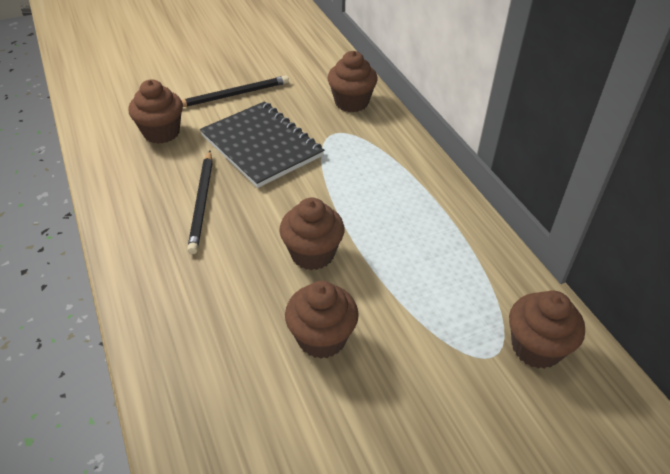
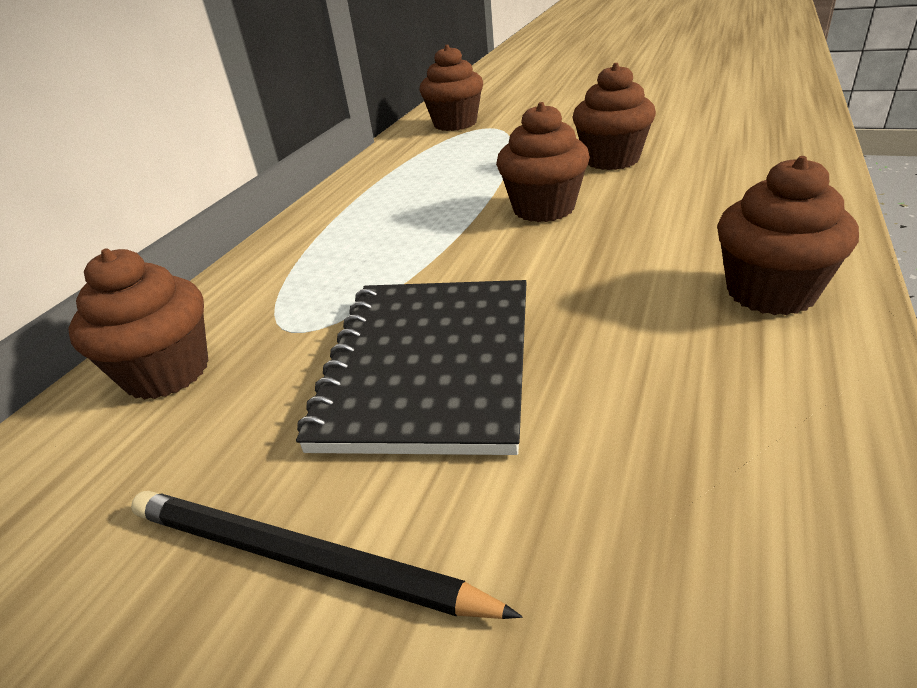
camera: 130 degrees left, 10 degrees down
(161, 132) = (614, 533): brown cupcake -> brown cupcake (770, 292)
(202, 203) = (637, 311): black pencil -> none

